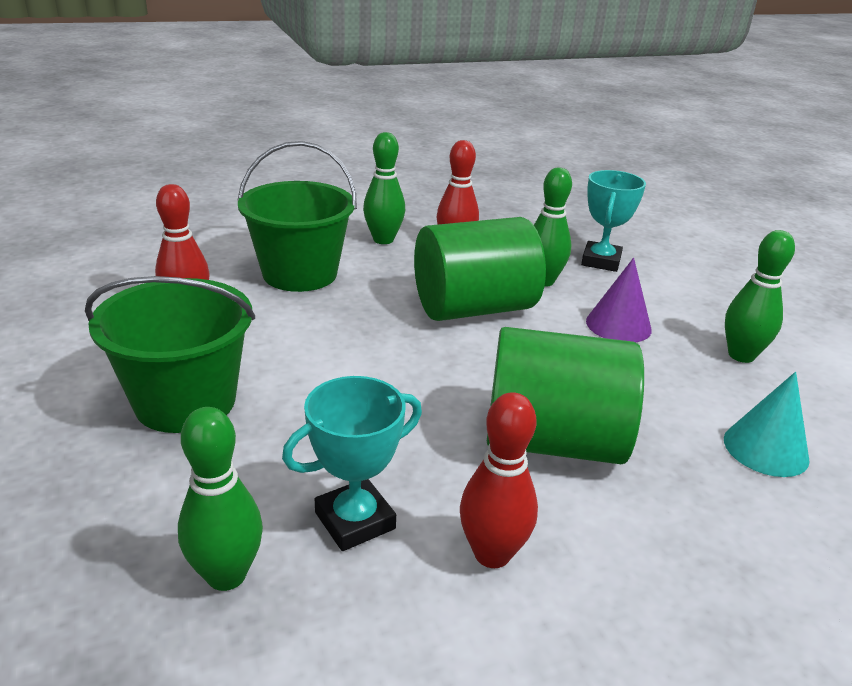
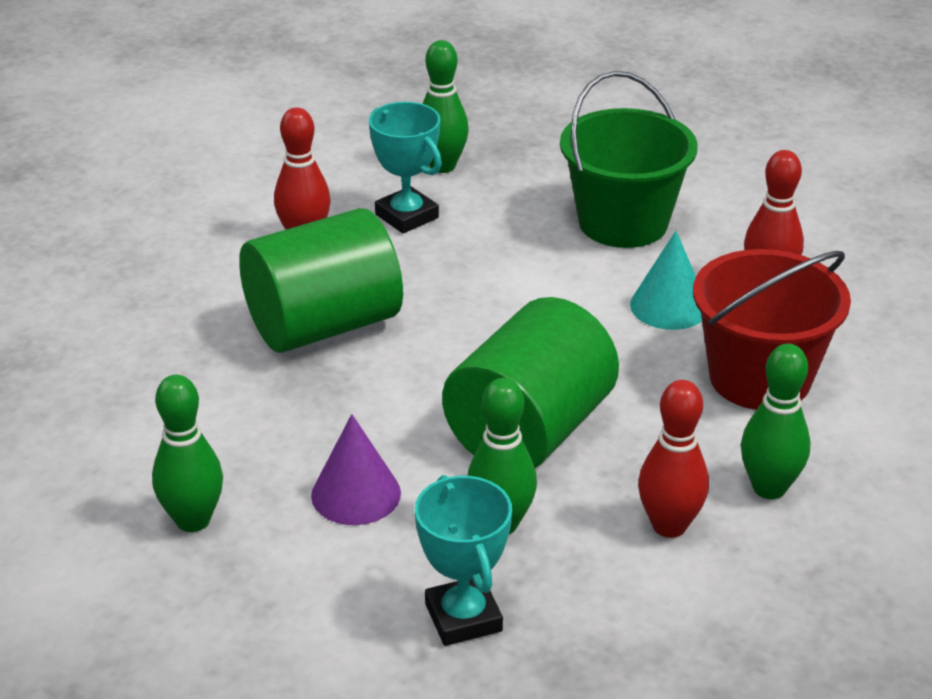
camera: 145 degrees right, 5 degrees up
(300, 274) = (759, 378): green bucket -> red bucket
(355, 520) = (406, 216): turquoise trophy -> turquoise trophy turned 60 degrees counterclockwise
(765, 449) = (137, 406): turquoise cone -> turquoise cone (669, 306)

